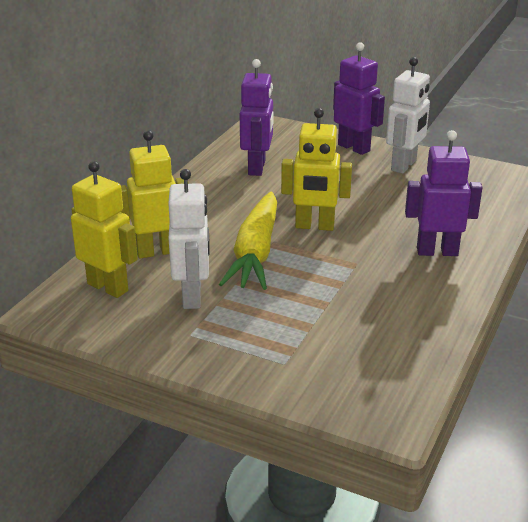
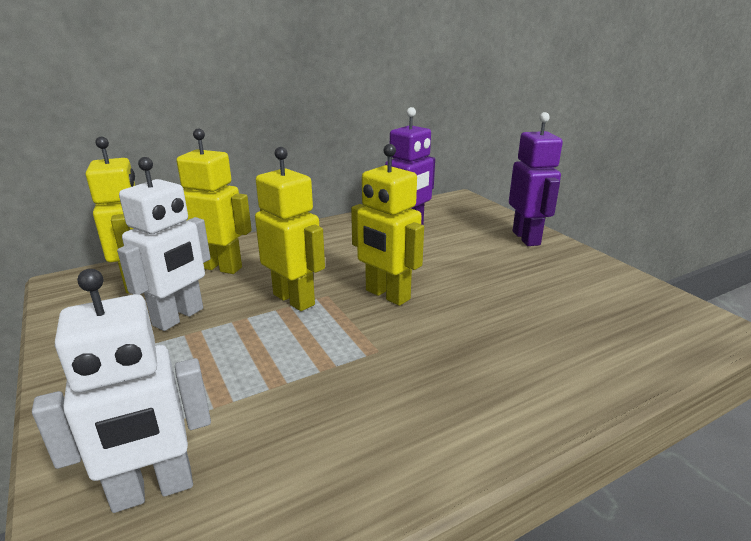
camera: 35 degrees right, 5 degrees down
(255, 253) = (294, 299): yellow carrot -> yellow robot
(404, 166) = (563, 269): white robot -> white robot (153, 490)
(437, 251) = (492, 376): purple robot -> none

